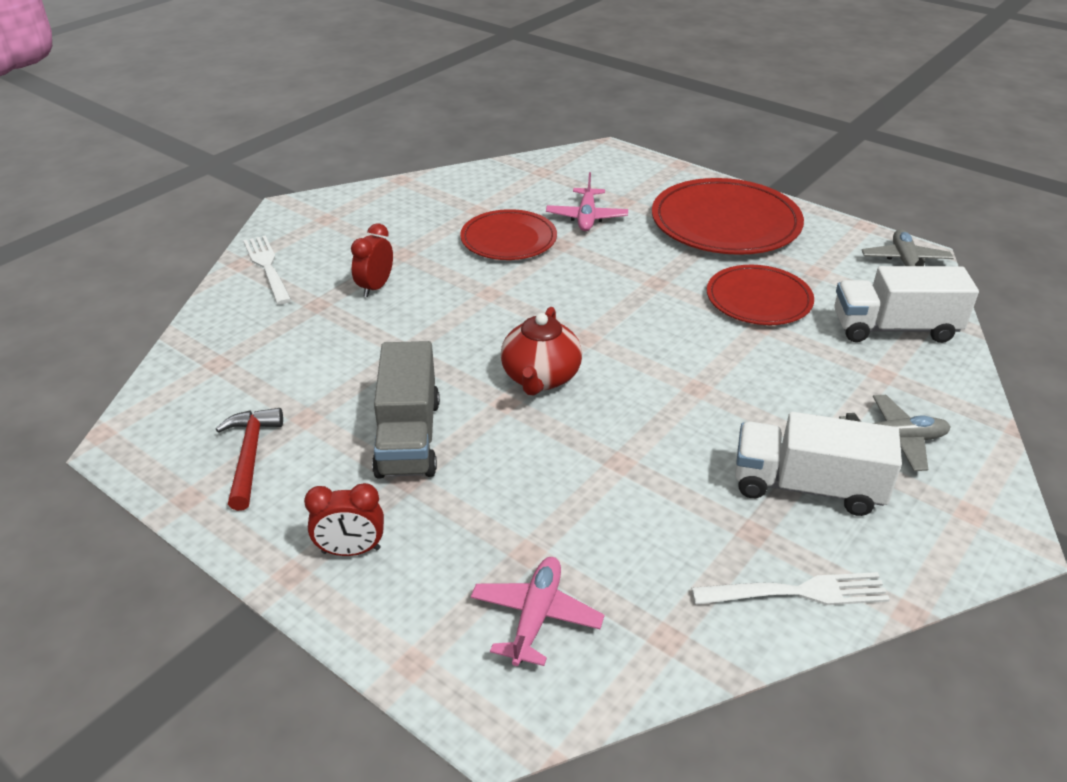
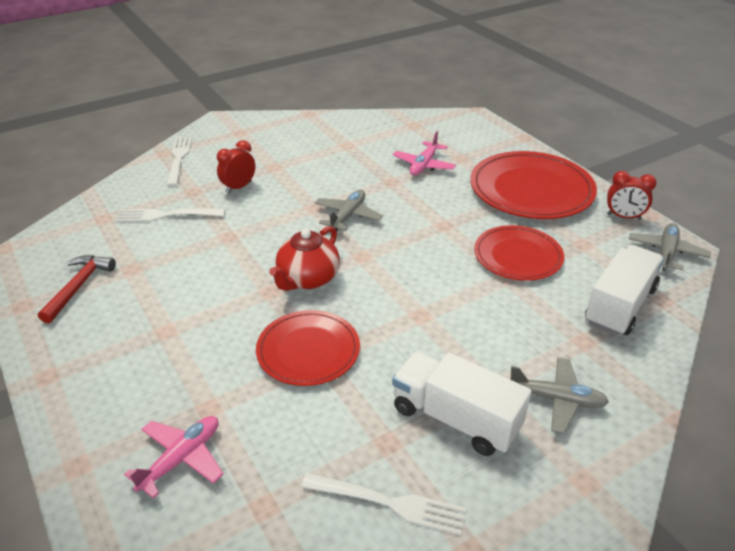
camera: 20 degrees right, 0 degrees up
(304, 341) = (166, 215): none -> white fork
(351, 550) = (94, 371): red clock -> red clock (623, 217)
(408, 437) = (187, 300): grey truck -> none
(508, 239) = (355, 171): red plate -> red plate (308, 350)
(538, 295) = (348, 216): none -> grey plane
(894, 328) = (619, 305): white truck -> white truck turned 105 degrees clockwise

